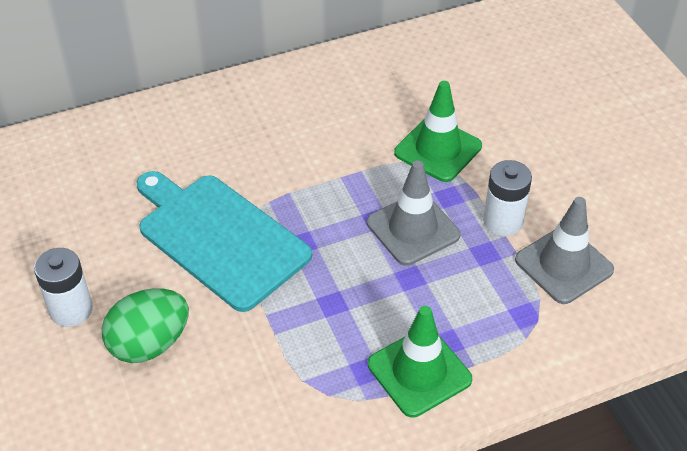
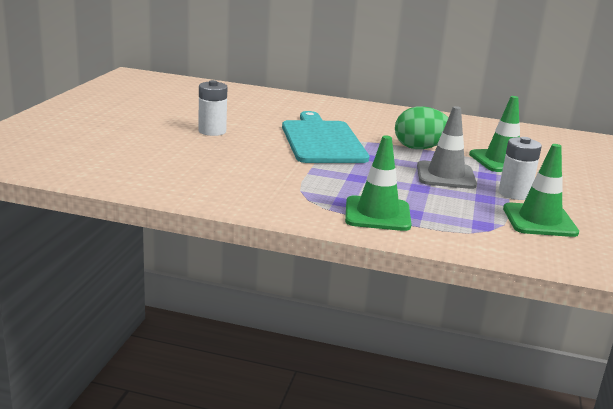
camera: 35 degrees right, 25 degrees down
(149, 344) = (234, 152): green egg -> green egg (419, 148)
(563, 265) = (539, 221): grey traffic cone -> green traffic cone

